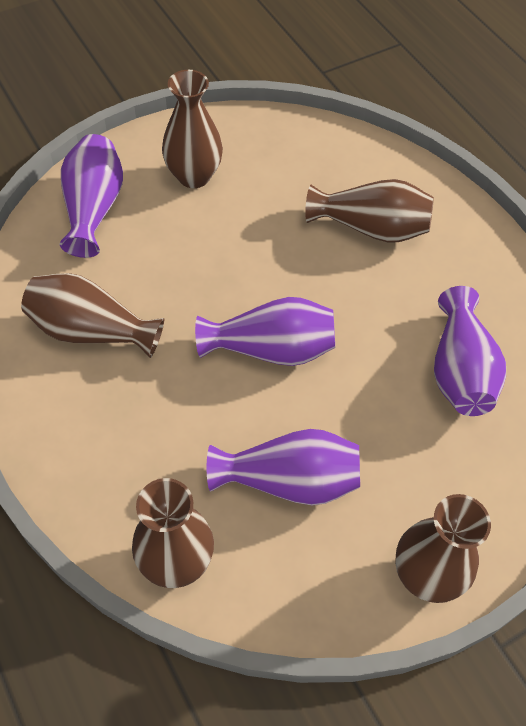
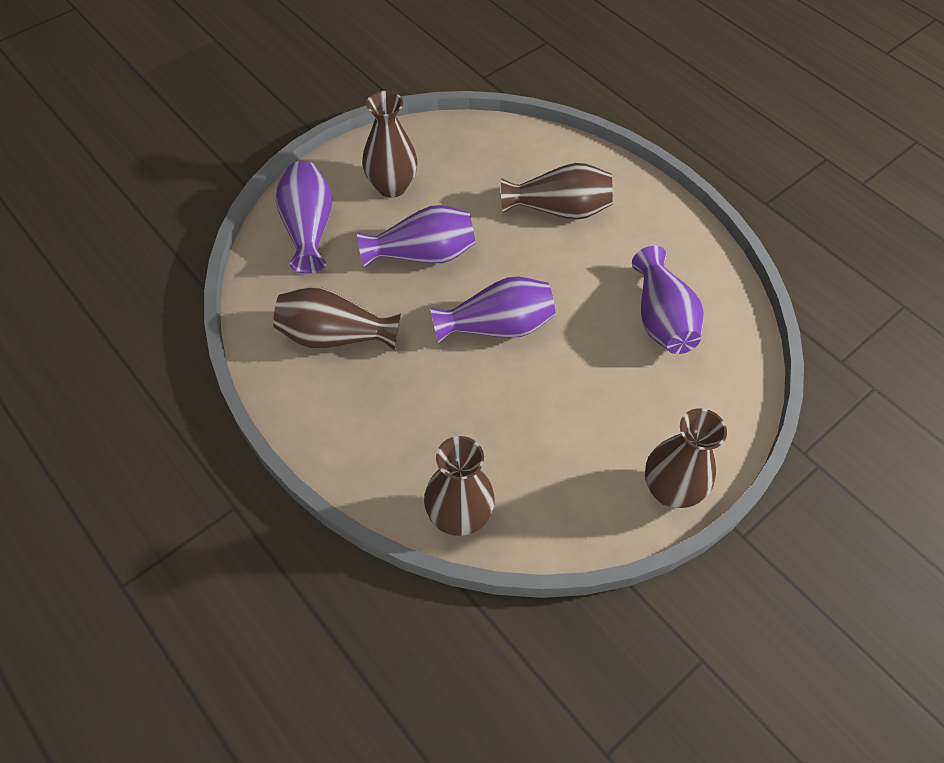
camera: 10 degrees left, 0 degrees up
(289, 481) = (539, 434): purple vase -> purple vase (423, 254)

